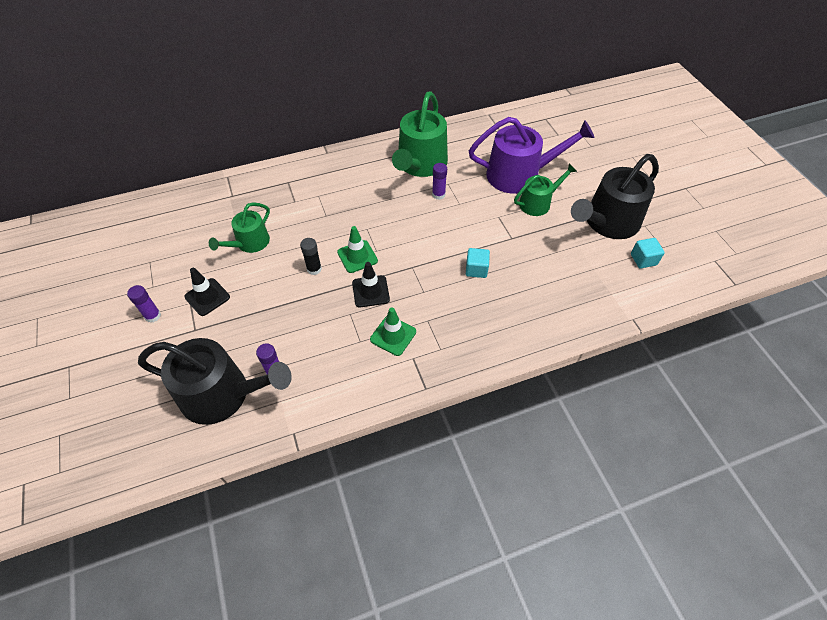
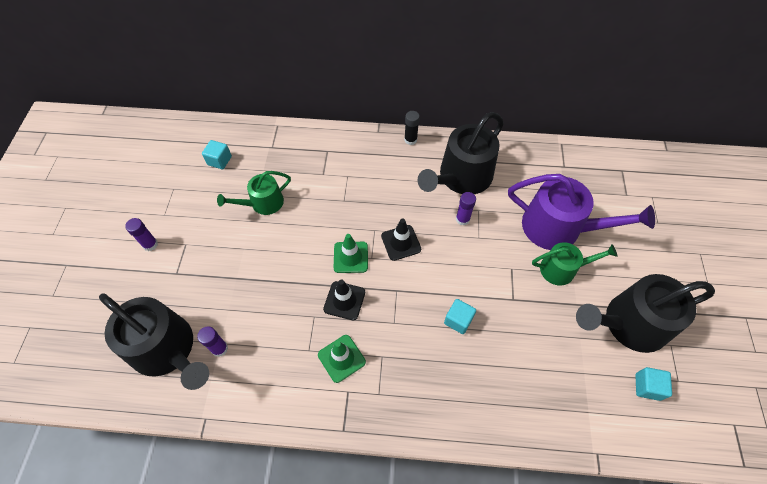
camera: 25 degrees right, 5 degrees up
(185, 223) = (219, 160): none -> turquoise cube
(207, 297) = (202, 244): black traffic cone -> black traffic cone (401, 242)
(314, 269) = (305, 254): black glue stick -> black glue stick (410, 140)
(420, 164) = (461, 177): green watering can -> black watering can

